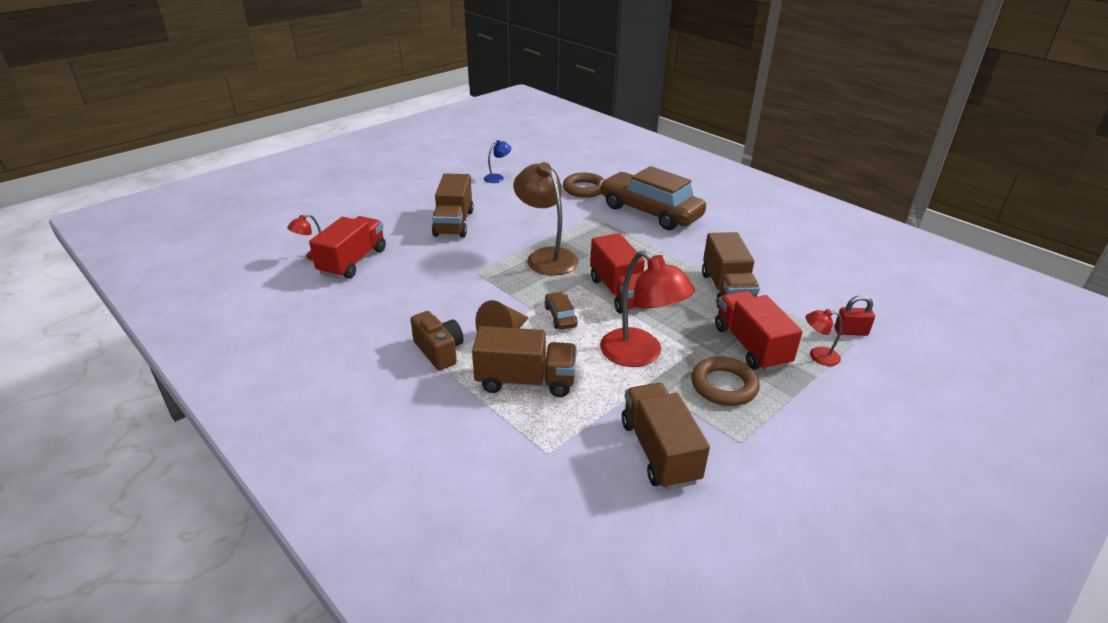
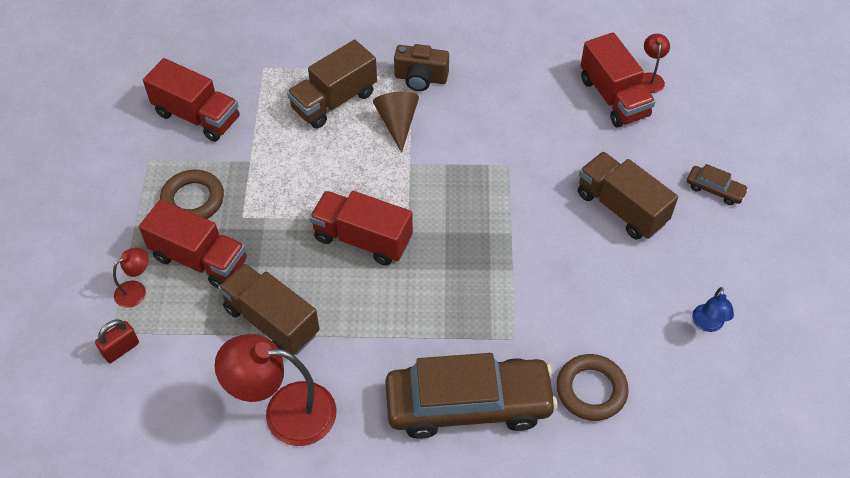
camera: 135 degrees right, 20 degrees up
(546, 256) = (478, 233): brown lamp -> none
(560, 316) = (379, 172): brown car -> brown car (714, 189)
(640, 355) = (279, 182): red lamp -> red lamp (285, 412)
(659, 451) = (197, 116): brown truck -> red truck

